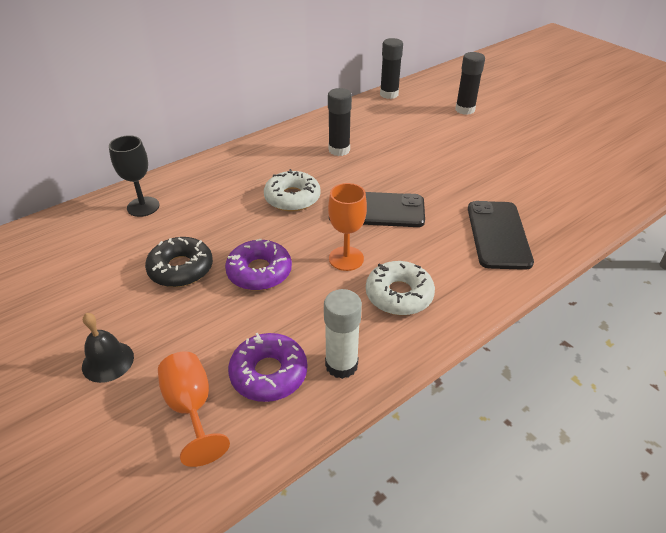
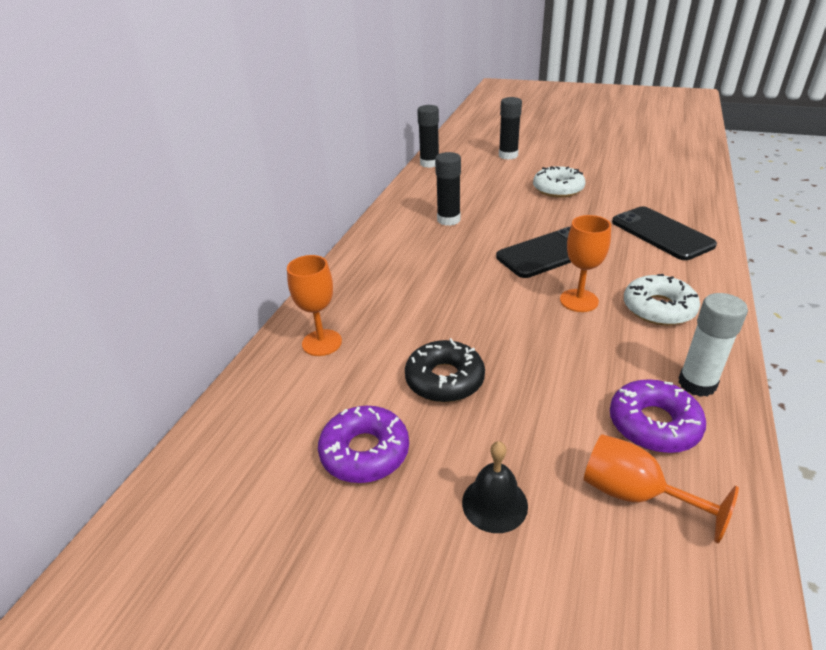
camera: 30 degrees left, 5 degrees down
(143, 207) = (322, 343): black goblet -> orange goblet
(259, 272) = (522, 346): purple donut -> purple donut (365, 452)
(292, 198) = (463, 273): white donut -> white donut (558, 189)

